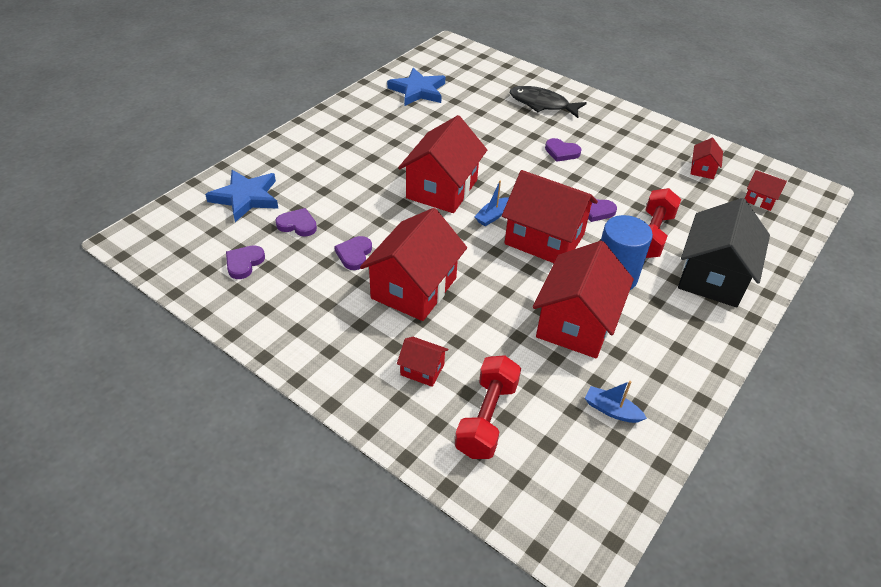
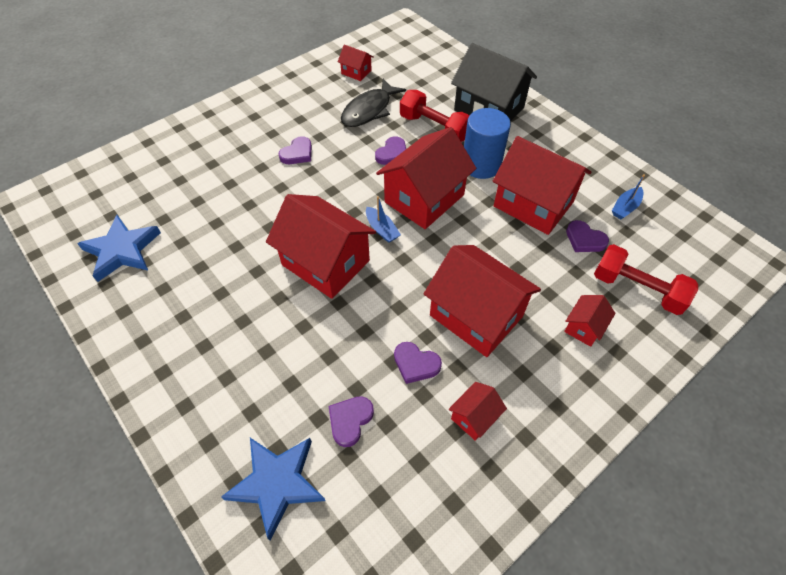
camera: 75 degrees left, 10 degrees up
(244, 263) = (409, 491): purple heart -> purple heart (584, 239)
(542, 104) = (208, 147): black fish -> black fish (369, 110)
(759, 200) = (404, 55): red house -> red house (474, 417)

